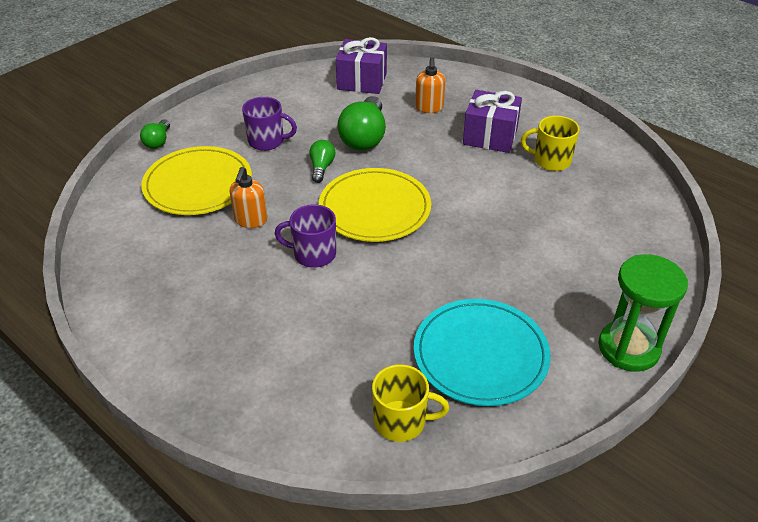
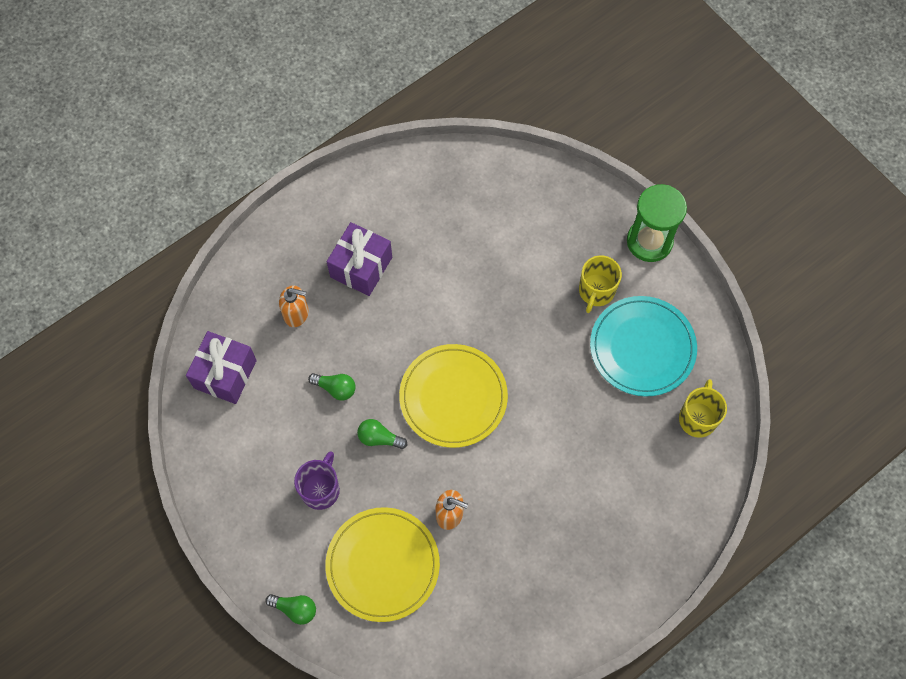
camera: 80 degrees left, 25 degrees up
(313, 254) = (507, 461): purple mug -> none
(364, 137) = (335, 388): green light bulb -> green light bulb, size x0.53
(550, 161) = (412, 224): yellow mug -> yellow mug (596, 291)

